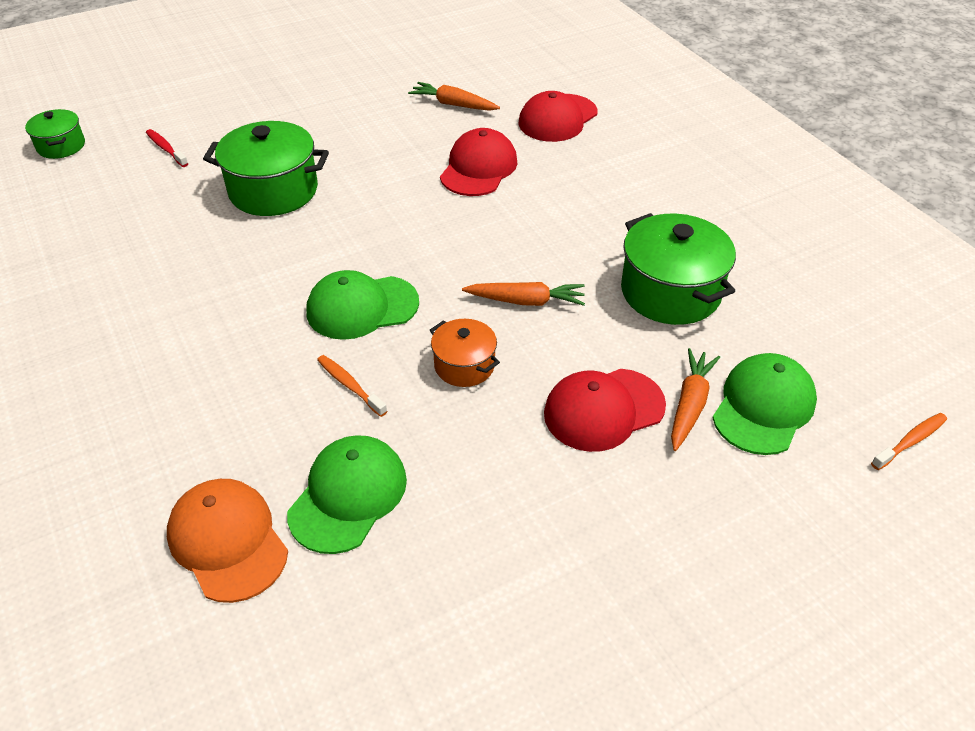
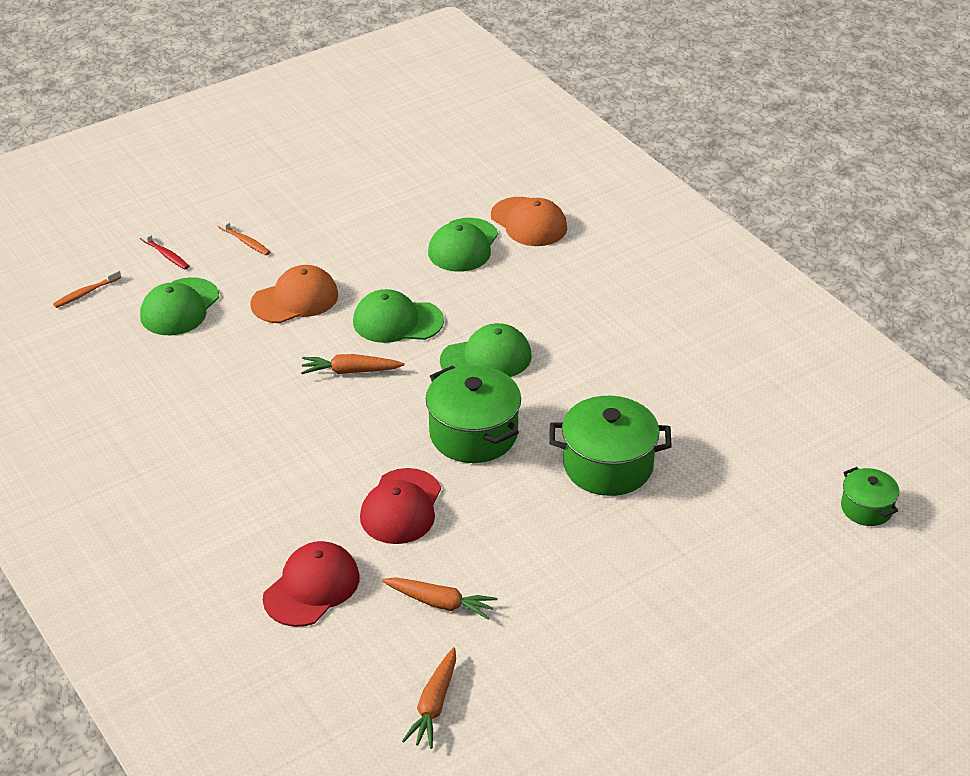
camera: 175 degrees right, 5 degrees down
(166, 149) = (749, 512): red toothbrush -> red toothbrush (166, 254)
(350, 385) = (480, 304): orange toothbrush -> orange toothbrush (245, 241)
(464, 365) = (397, 321): orange pot -> green cap
(603, 410) = (295, 299): red cap -> orange cap
(670, 292) = (226, 386): green pot -> green pot (473, 434)
(690, 405) = (232, 306): orange carrot -> orange carrot (434, 705)

